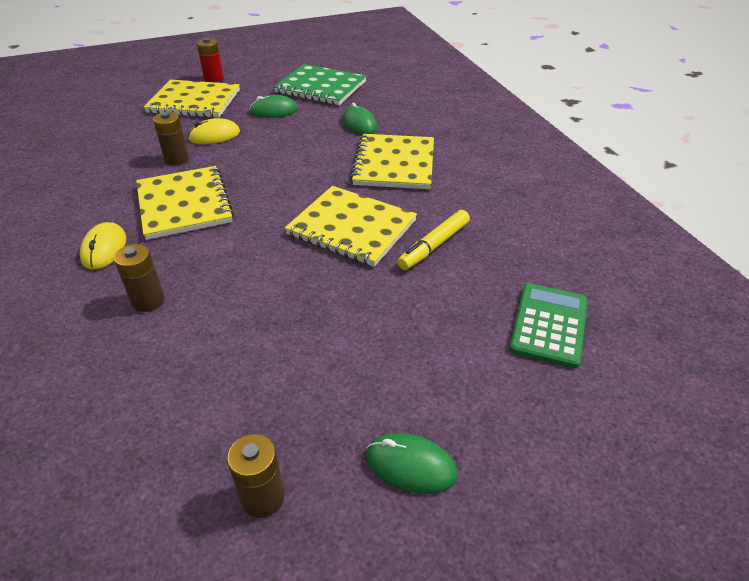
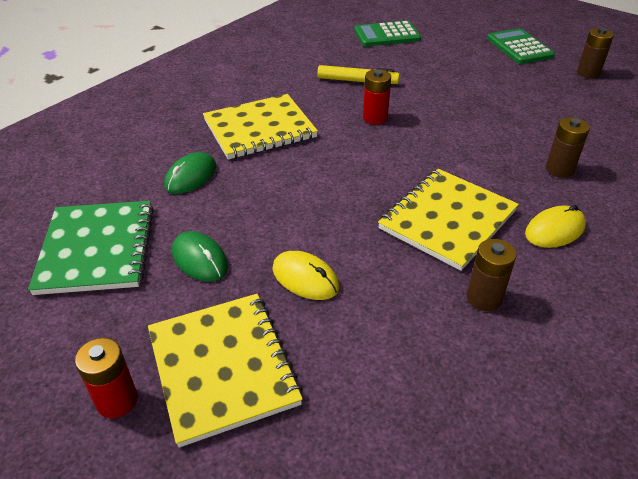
camera: 120 degrees left, 0 degrees up
(176, 159) = (383, 278): brown battery -> brown battery (484, 298)
(351, 228) = (375, 118): yellow notebook -> red battery
(410, 465) = (519, 47): green mouse -> green calculator

